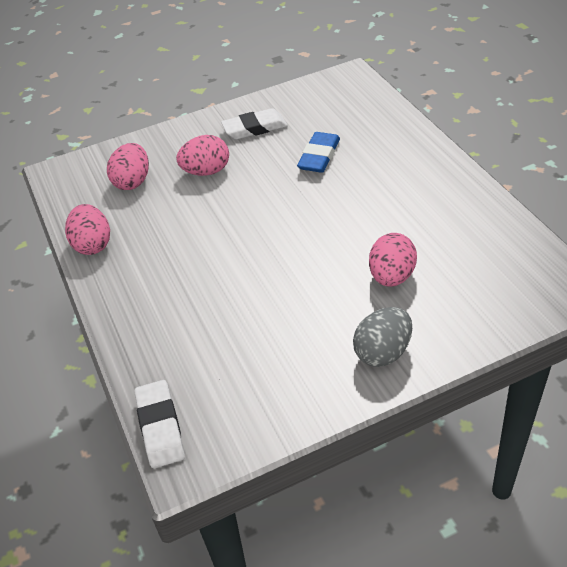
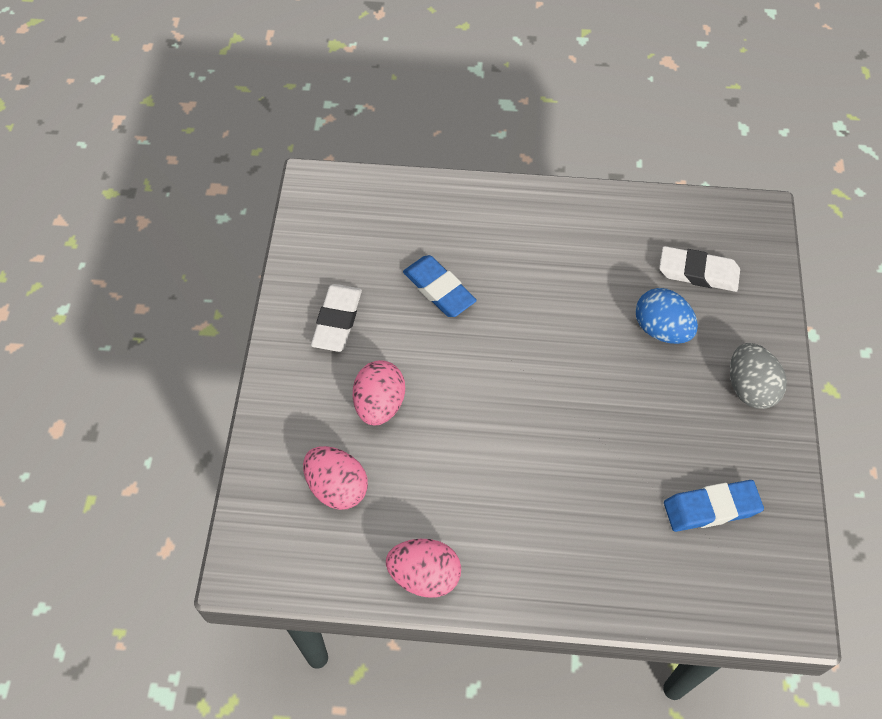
camera: 65 degrees left, 15 degrees up
(160, 427) = (739, 613): white eraser -> white eraser (698, 272)
(246, 372) = (711, 508): none -> blue eraser
(391, 276) = (661, 329): pink egg -> blue egg

